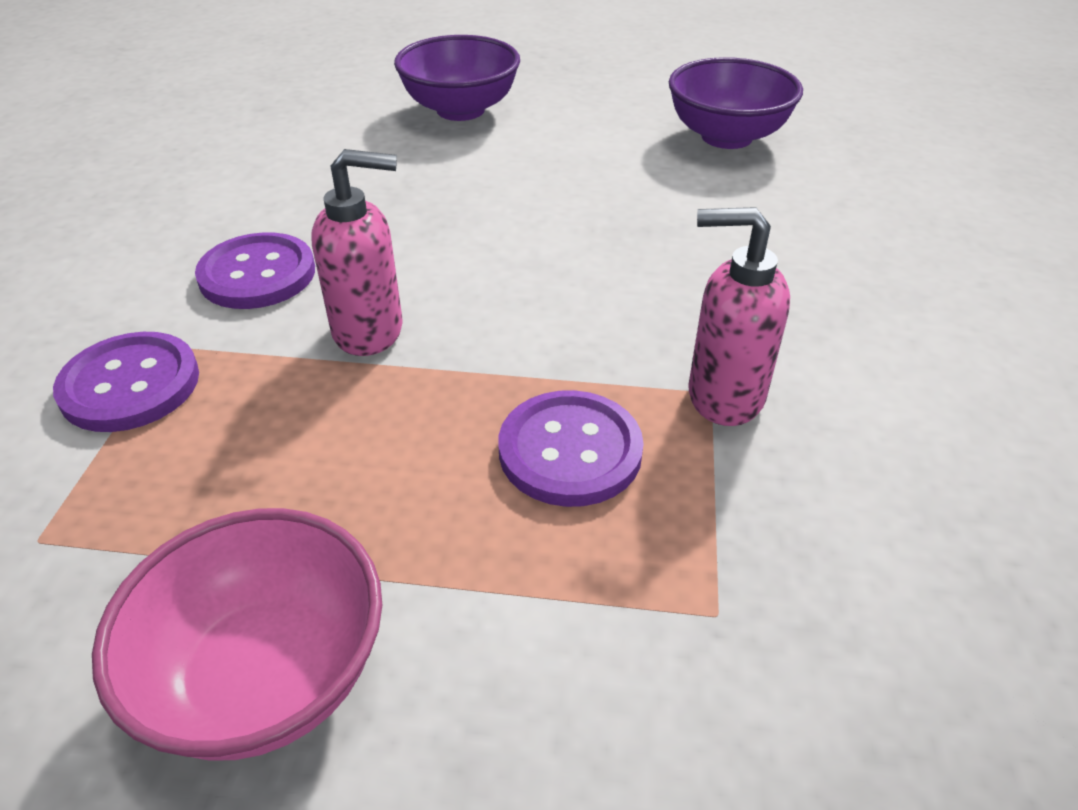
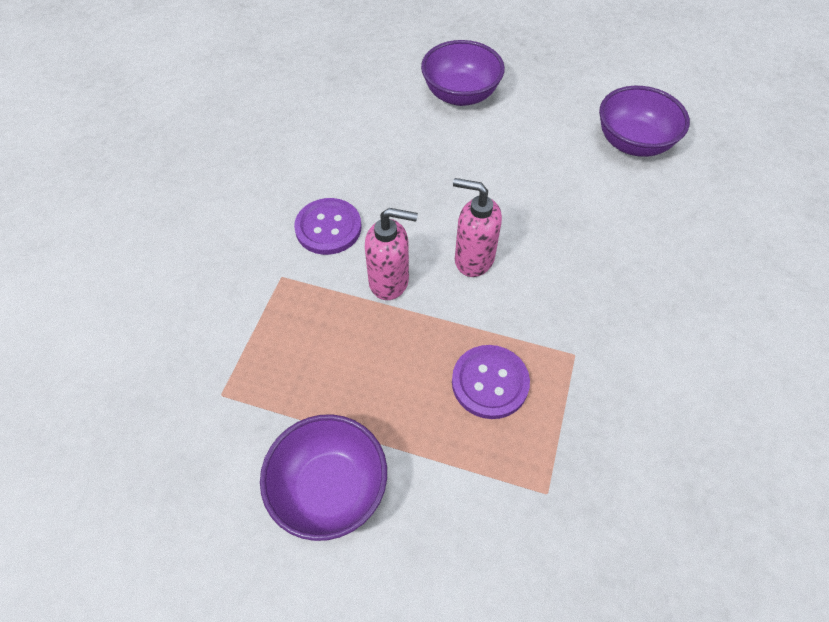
camera: 10 degrees right, 15 degrees up
(130, 385) = (261, 301): purple button -> none
(267, 675) = (330, 488): pink bowl -> purple bowl
(724, 396) = (581, 358): pink soap dispenser -> pink soap dispenser (473, 259)

